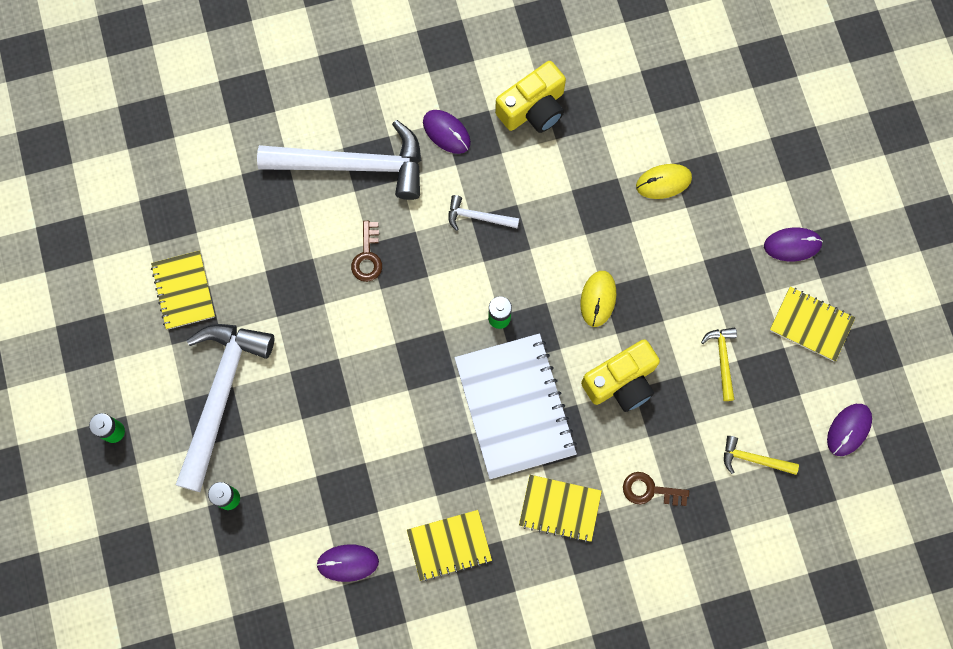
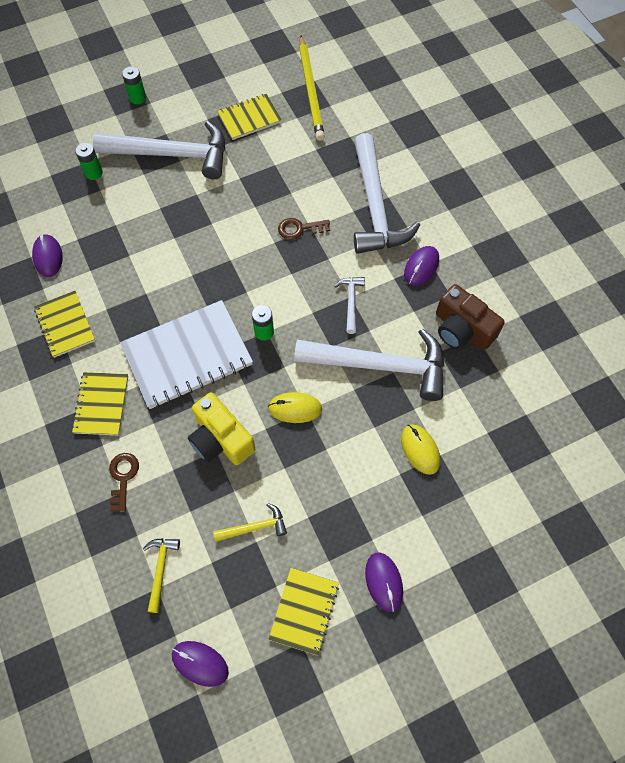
camera: 80 degrees right, 10 degrees down
(156, 207) = (311, 90): none -> yellow pencil
(533, 108) = (462, 329): yellow camera -> brown camera
(562, 202) = (380, 365): none -> white hammer

